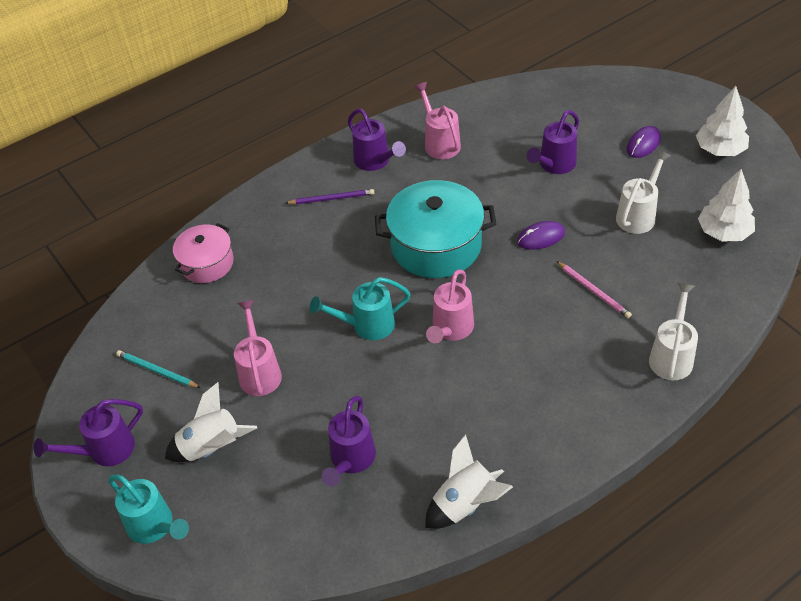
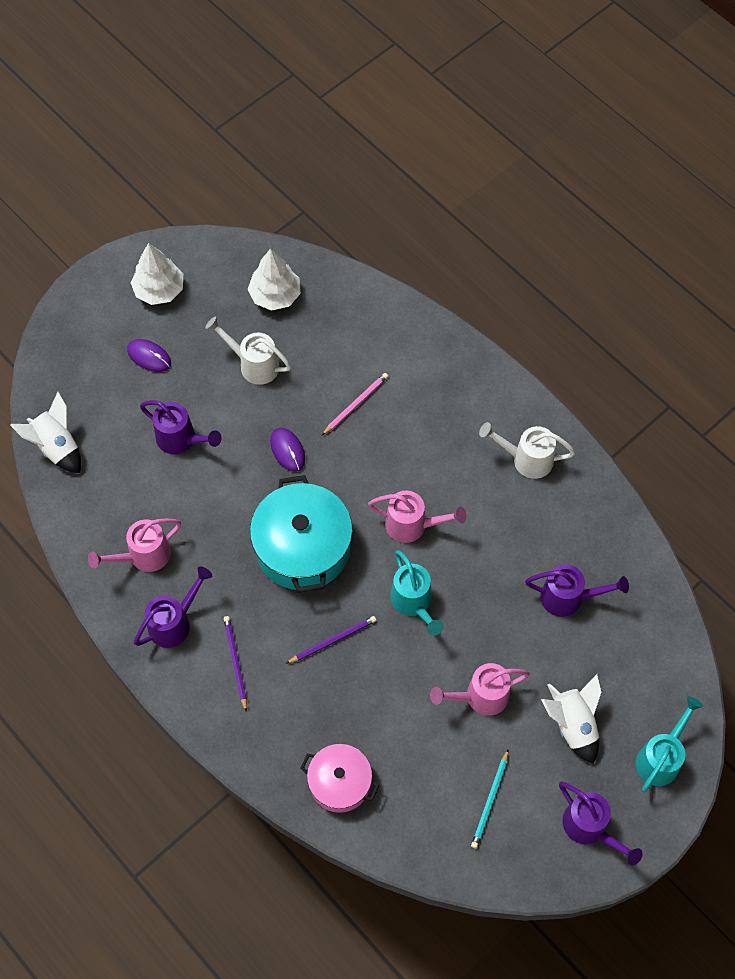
camera: 100 degrees left, 15 degrees up
(339, 263) = (333, 640): none -> purple pencil
(465, 504) = (597, 501): white rocket -> white rocket (57, 446)
(672, 356) = (426, 345): white watering can -> white watering can (526, 459)

